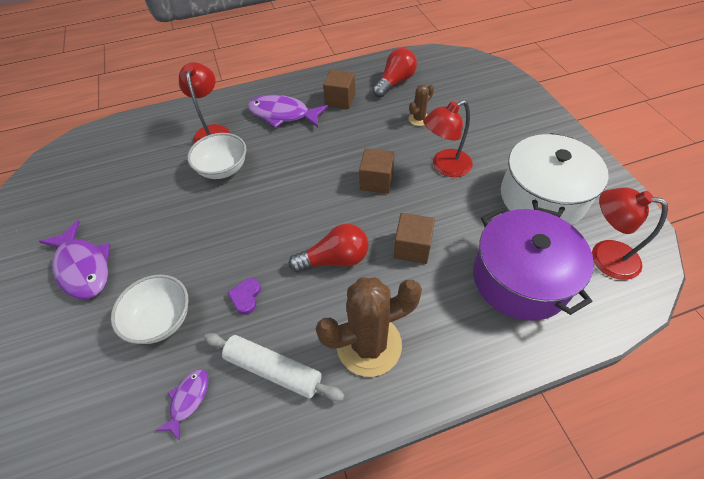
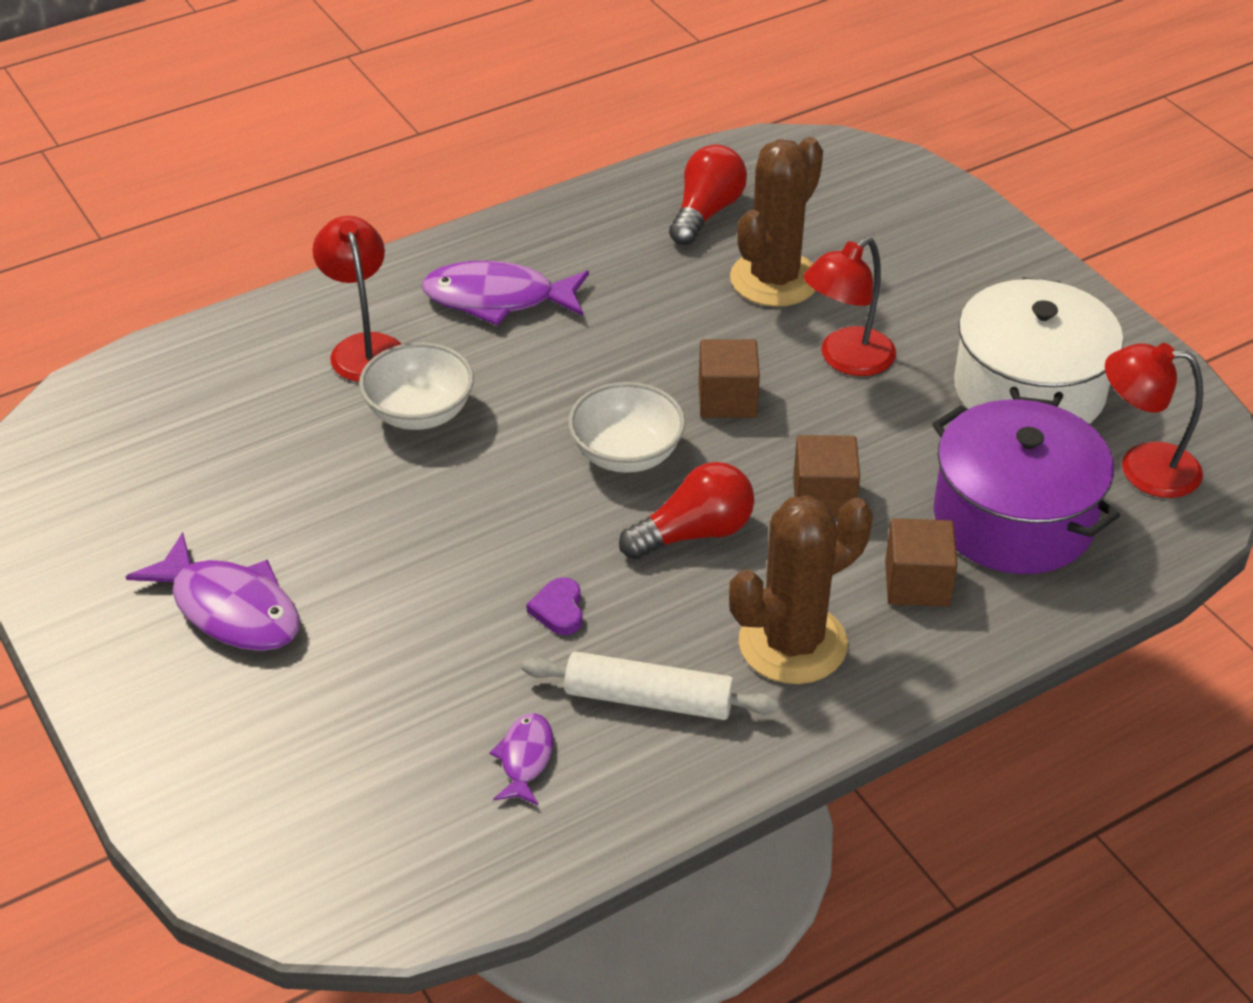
camera: 15 degrees left, 10 degrees down
(161, 319) = (423, 663): white bowl -> white bowl (626, 454)
(340, 100) = (605, 258): brown cube -> brown cube (917, 583)
(419, 119) = (774, 279): brown cactus -> brown cactus, size x2.09

